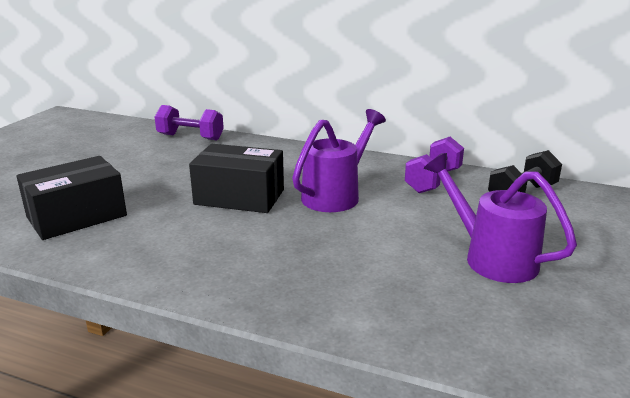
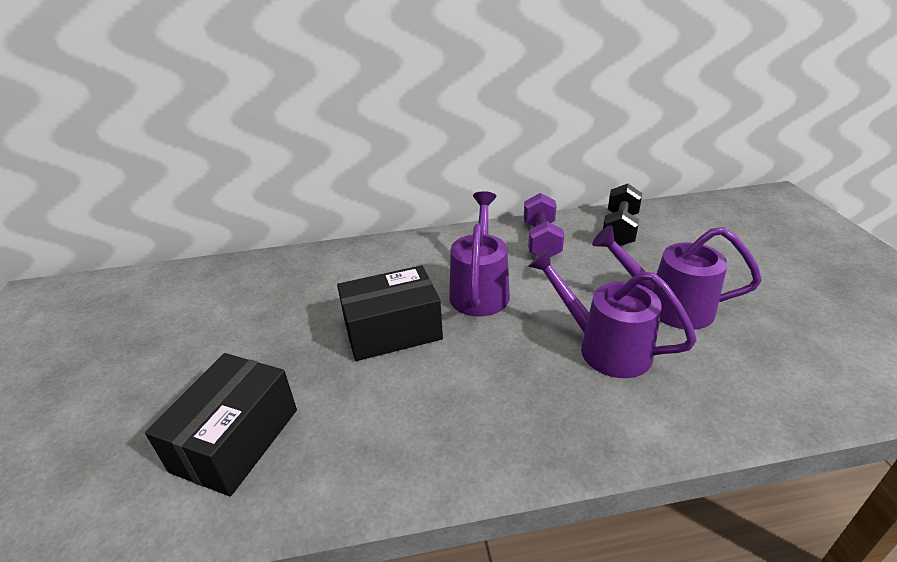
camera: 30 degrees left, 10 degrees up
(190, 137) = (250, 270): purple dumbbell -> none
(390, 262) = (604, 347): none -> purple watering can

